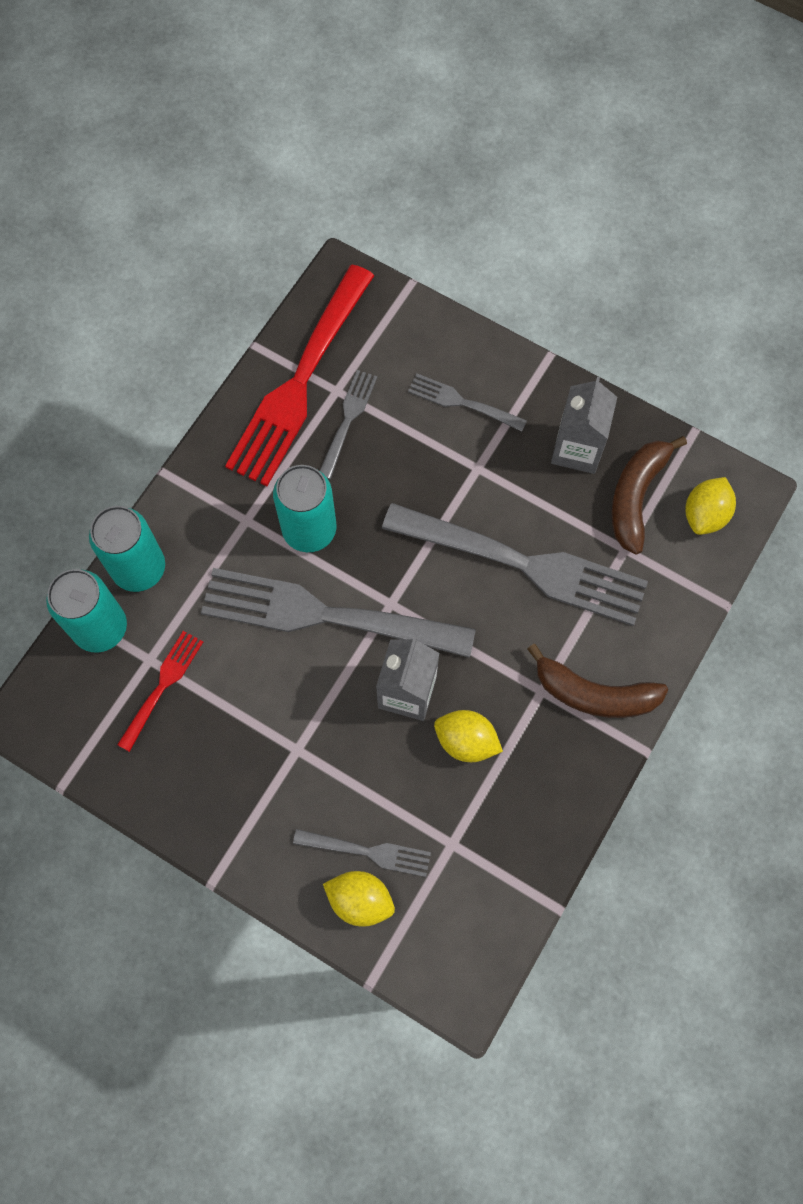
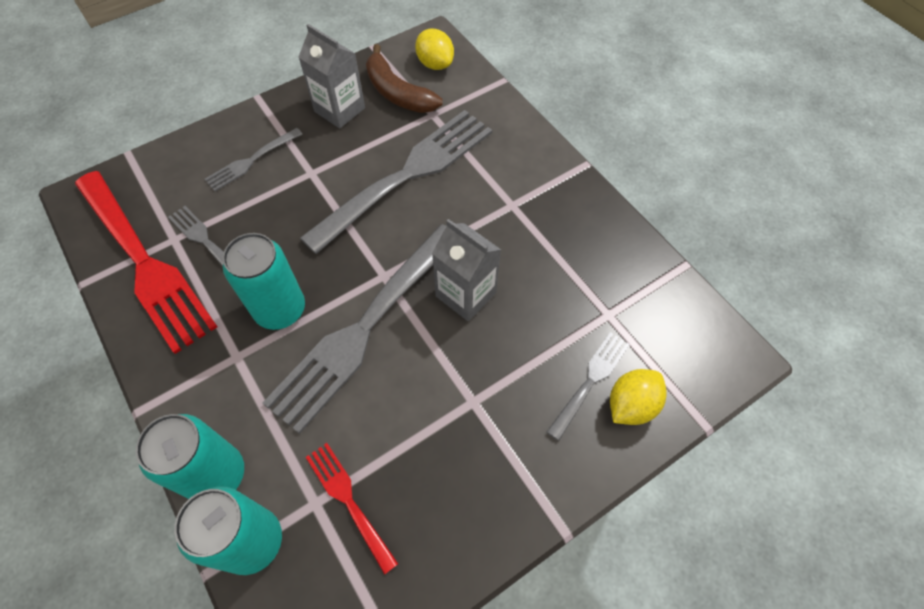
camera: 65 degrees left, 10 degrees down
(466, 741) = (528, 270): yellow lemon -> none
(594, 694) = (531, 175): brown banana -> none

